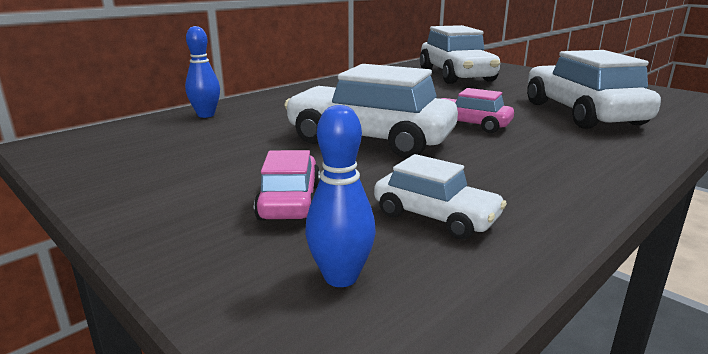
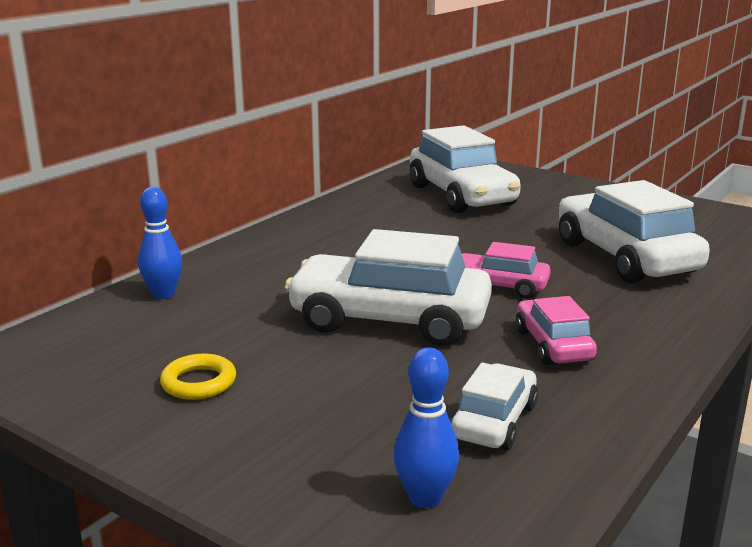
camera: 10 degrees left, 0 degrees up
(191, 168) = (199, 382): none -> yellow ring
(290, 201) = (336, 417): pink car -> pink car (553, 345)
(435, 217) = (494, 421): white car -> white car turned 90 degrees counterclockwise

